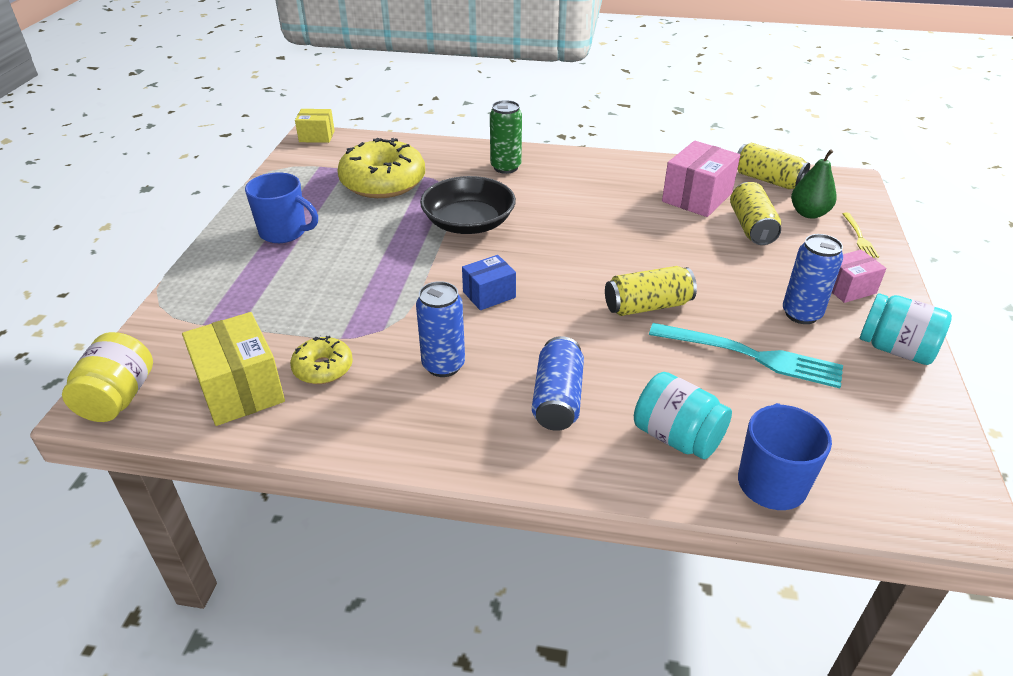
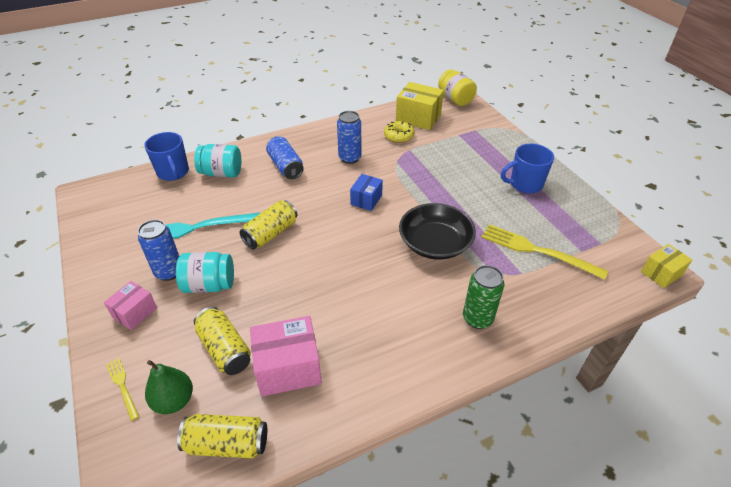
camera: 145 degrees right, 5 degrees up
(383, 182) = (537, 251): yellow donut -> yellow fork
(697, 197) = (288, 368): pink box -> pink box turned 75 degrees clockwise
(895, 349) = (104, 271): turquoise jar -> turquoise jar (209, 285)

